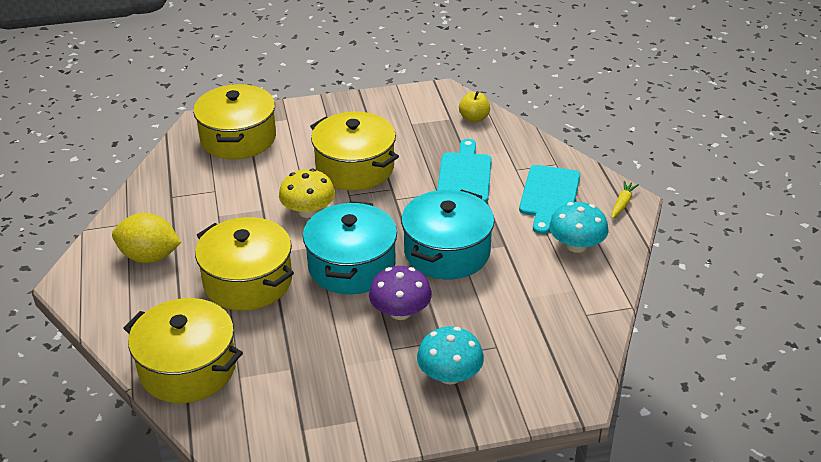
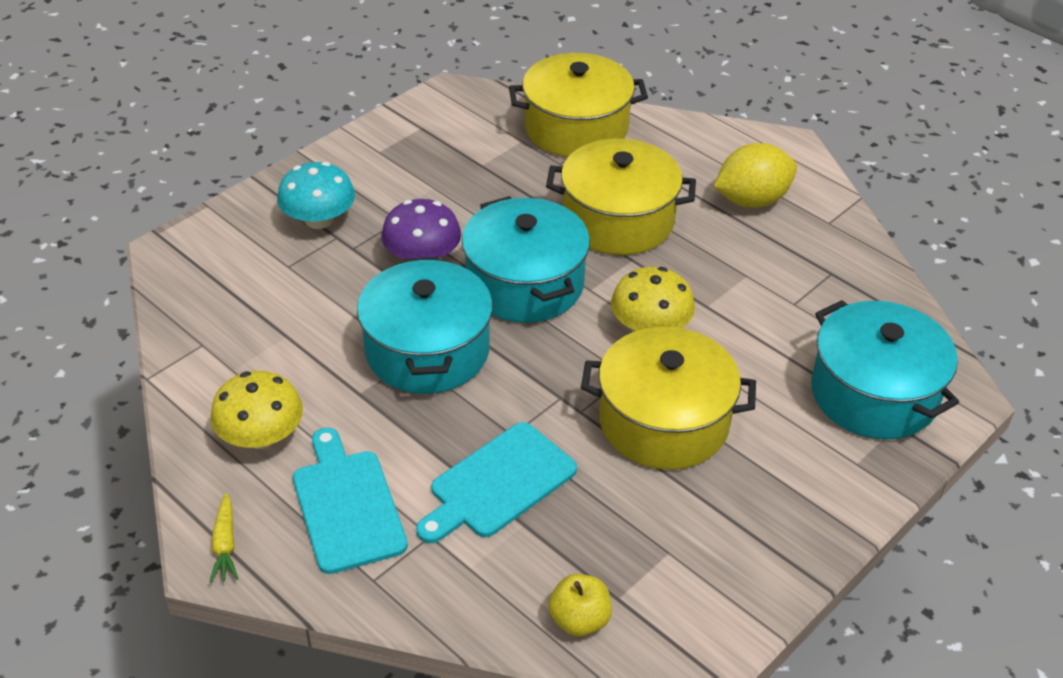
camera: 145 degrees right, 5 degrees up
(238, 138) = (874, 393): yellow pot -> turquoise pot
(464, 175) = (498, 483): turquoise cutting board -> turquoise cutting board turned 75 degrees clockwise
(576, 245) = (261, 436): turquoise mushroom -> yellow mushroom

